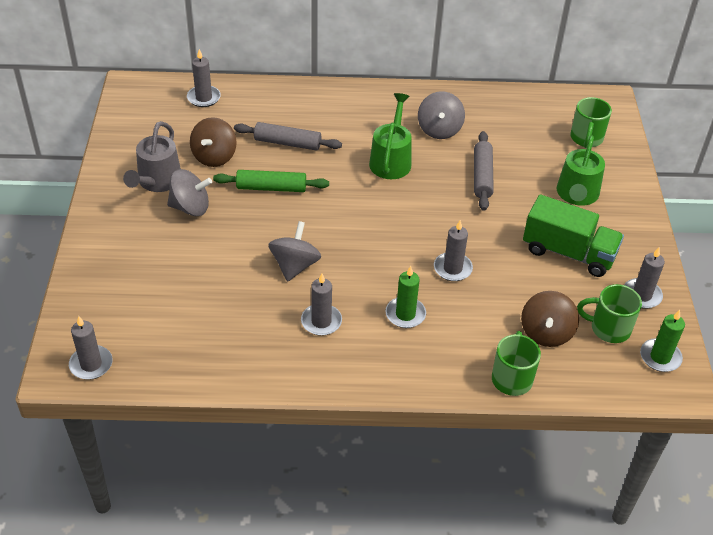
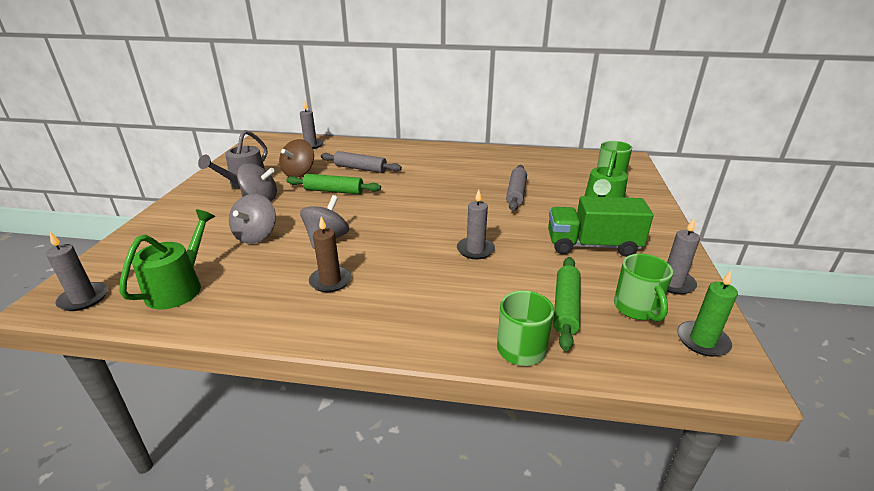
camera: 10 degrees right, 15 degrees down
(321, 321) = (330, 281): grey candle -> brown candle
(391, 160) = (440, 181): green watering can -> green watering can (179, 287)
(405, 314) = (417, 281): green candle -> none
(439, 130) = (485, 167): grey spinning top -> grey spinning top (256, 236)
(546, 333) = (565, 307): brown spinning top -> green rolling pin
(568, 252) = (592, 245): green truck -> green truck turned 150 degrees clockwise
(608, 328) = (637, 309): green mug -> green mug turned 120 degrees counterclockwise

